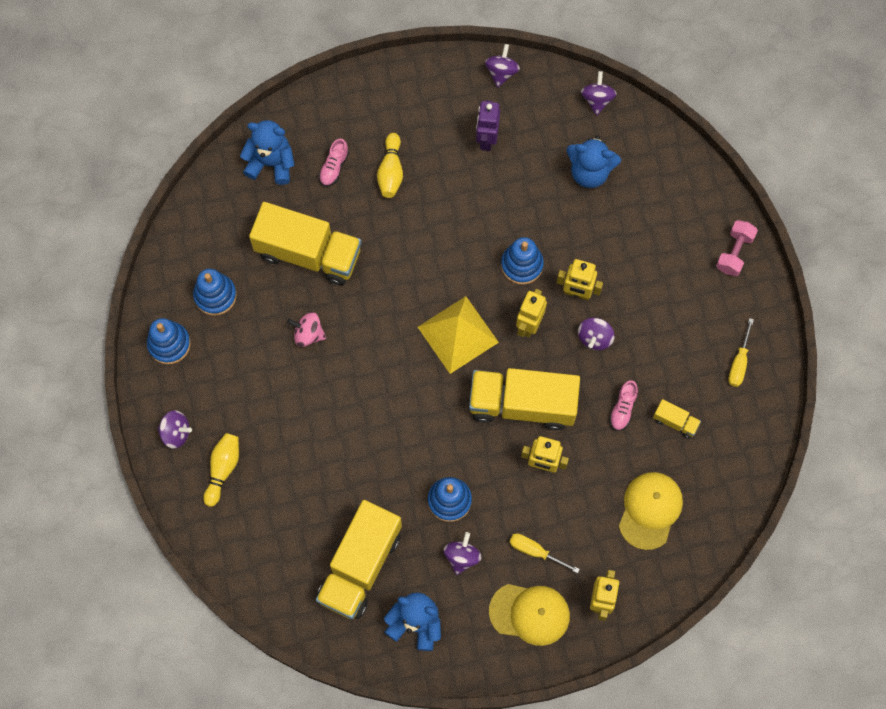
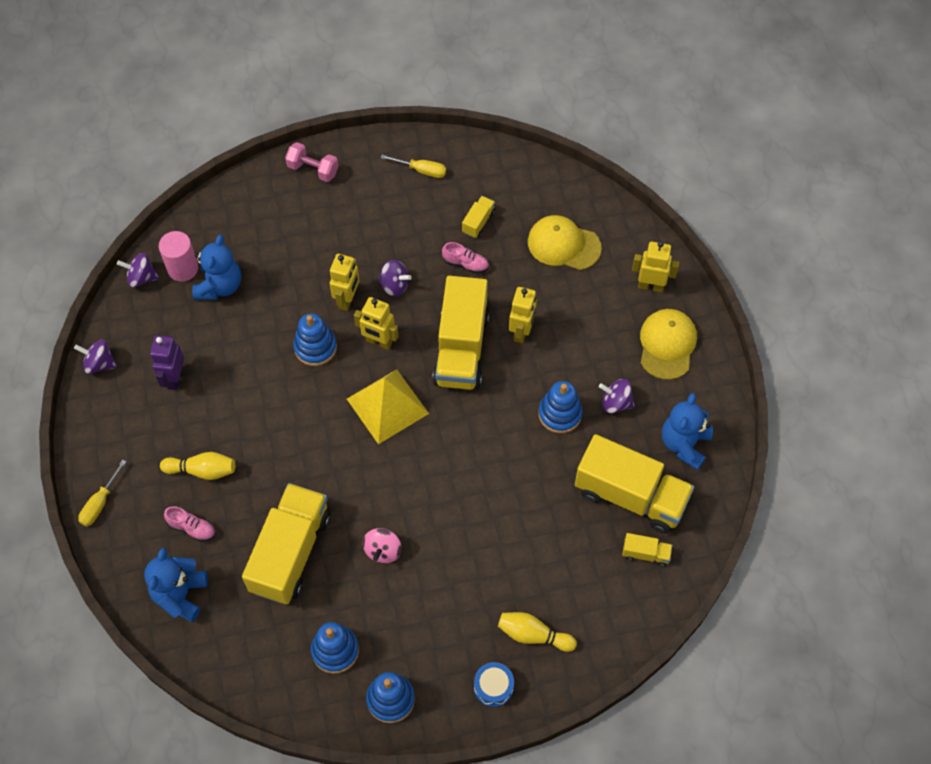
camera: 90 degrees left, 10 degrees down
(176, 433) = (493, 687): purple spinning top -> blue drum
(299, 577) = (645, 554): none -> yellow truck
(486, 139) = (174, 378): purple robot -> purple robot turned 90 degrees clockwise
(534, 551) = (607, 340): yellow screwdriver -> yellow screwdriver (100, 503)
(609, 136) = (183, 268): none -> pink cylinder

